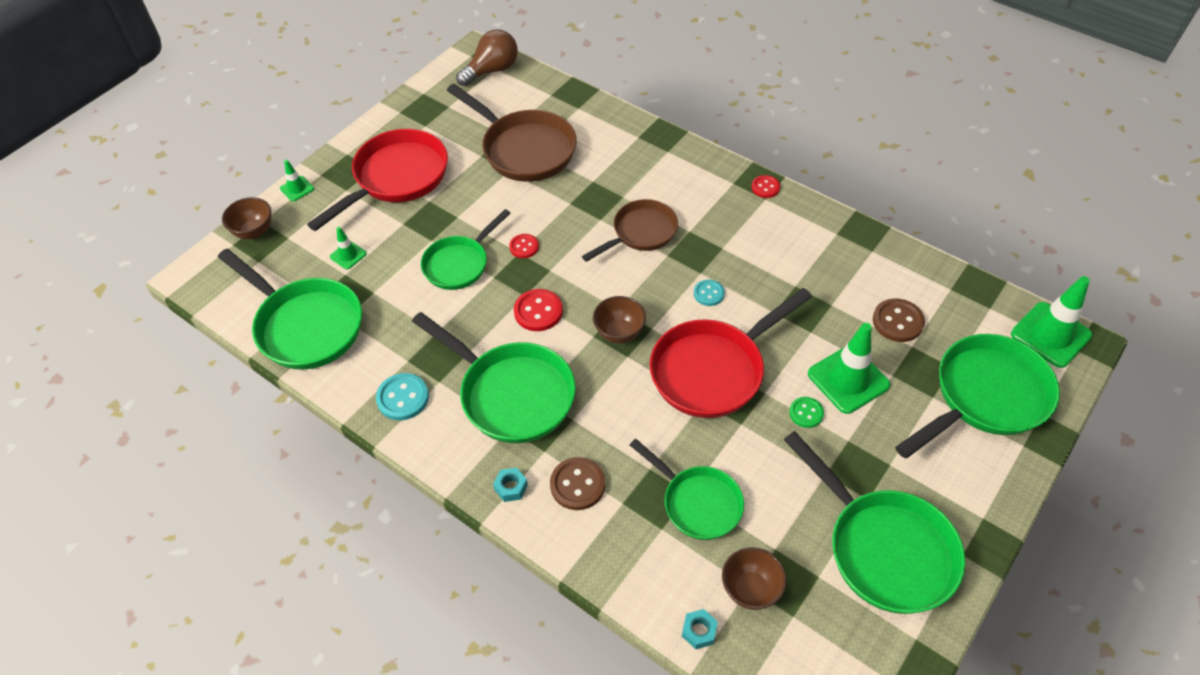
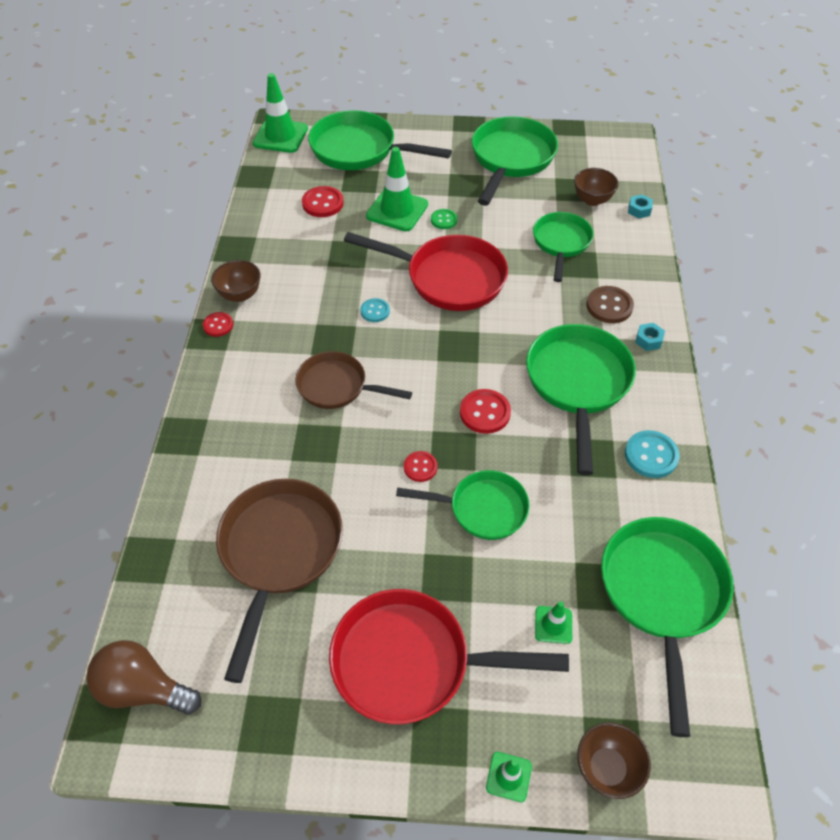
camera: 125 degrees left, 0 degrees up
(619, 333) = (461, 347): brown bowl -> brown bowl (240, 294)
(897, 321) = (323, 203): brown button -> red button

